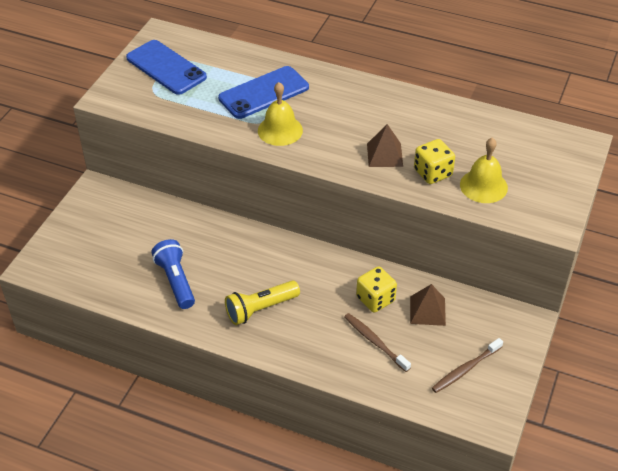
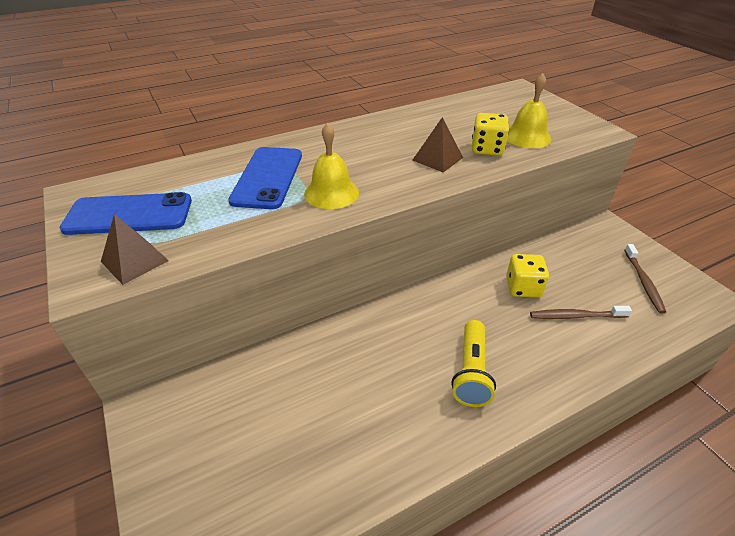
camera: 50 degrees left, 5 degrees down
(176, 281) = (366, 422): blue flashlight -> none
(427, 311) = (560, 266): brown pyramid -> brown pyramid (134, 261)

